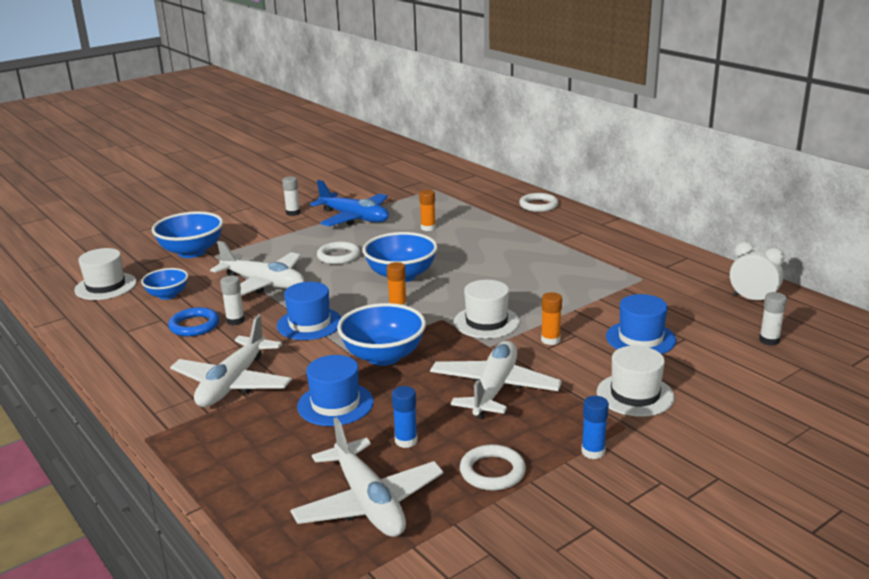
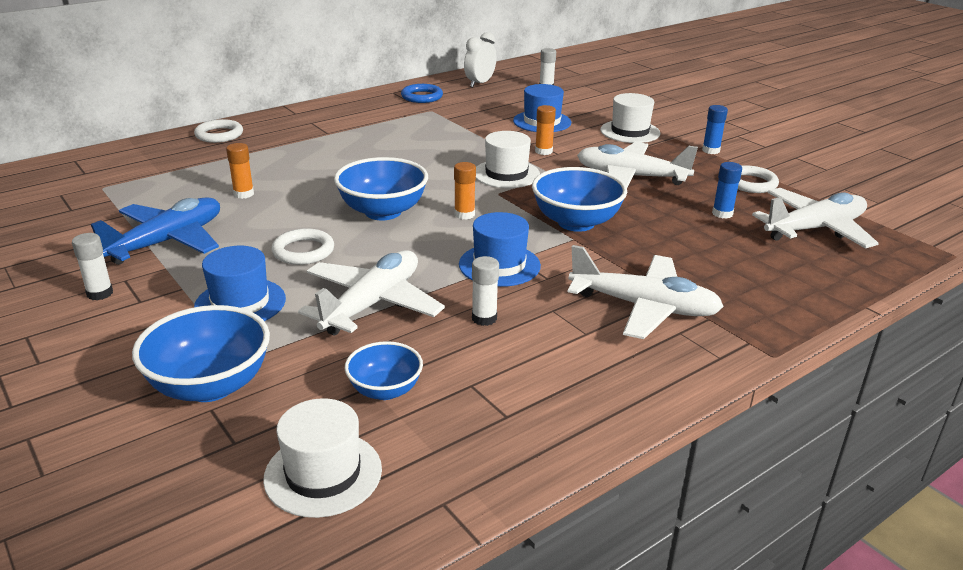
camera: 90 degrees left, 5 degrees up
(194, 325) = (494, 351): blue ring -> blue ring (422, 97)
(335, 404) = (672, 246): blue hat -> blue hat (240, 303)

